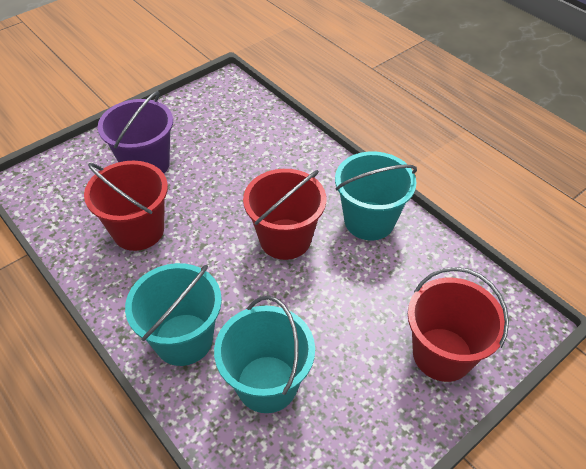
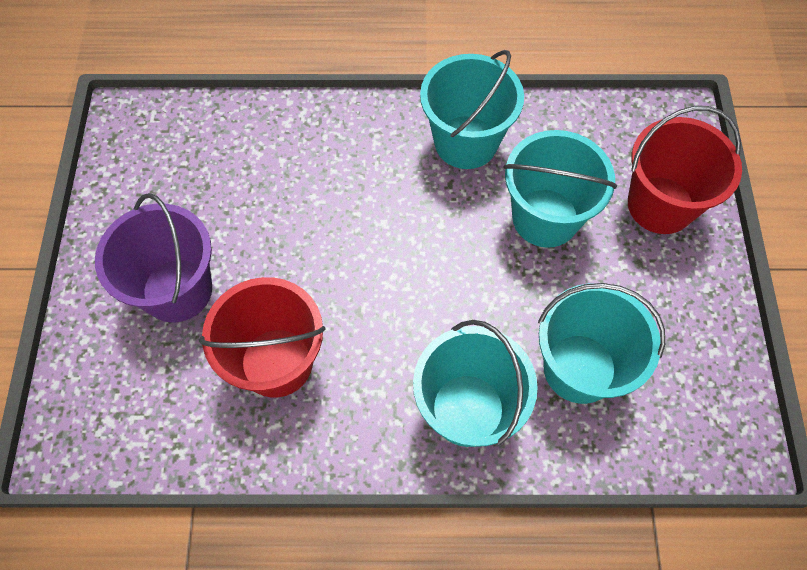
camera: 50 degrees left, 15 degrees up
(285, 239) = (421, 230): red bucket -> none
(360, 294) = (545, 218): none -> turquoise bucket

